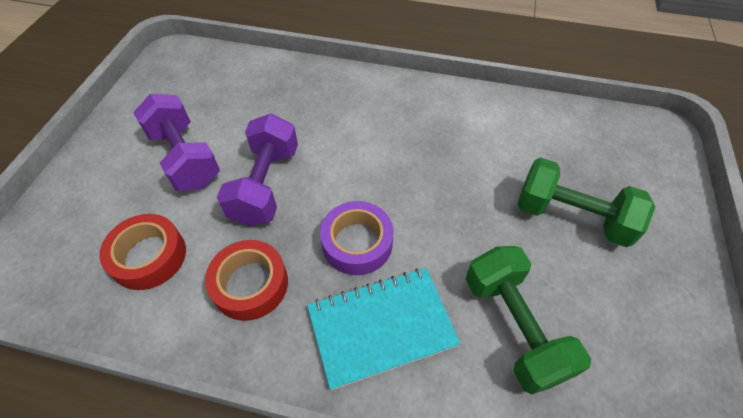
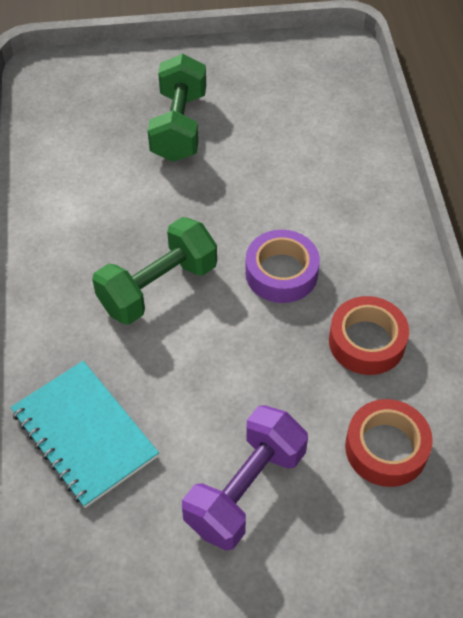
camera: 110 degrees left, 0 degrees up
(266, 185) = (248, 380): purple dumbbell -> none
(381, 327) = (352, 231): turquoise notebook -> turquoise notebook (84, 434)
(513, 327) = (307, 150): green dumbbell -> green dumbbell (158, 287)

